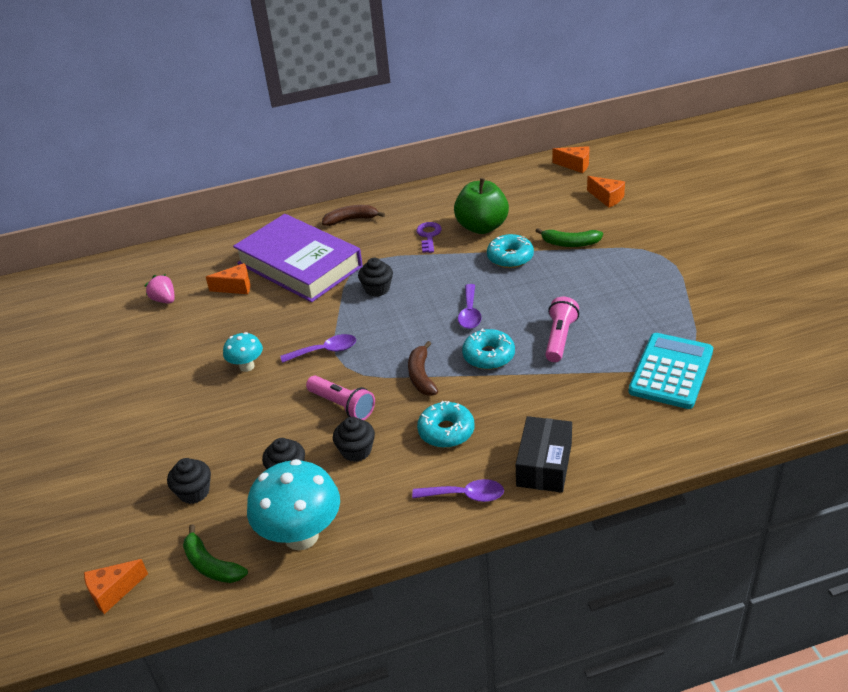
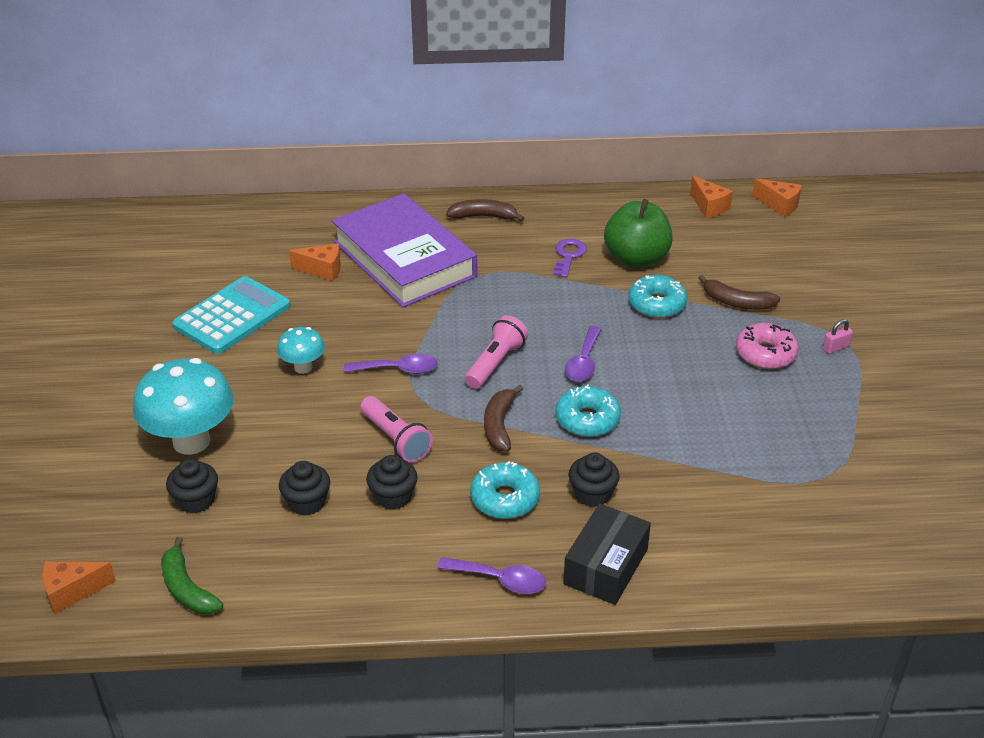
camera: 10 degrees right, 0 degrees up
(164, 300) = (237, 267): pink strawberry -> none
(301, 536) = (297, 580): turquoise mushroom -> turquoise mushroom (191, 441)
(377, 289) = (484, 308): black cupcake -> black cupcake (592, 494)
(560, 338) = (681, 417): pink flashlight -> pink flashlight (495, 363)
(570, 243) = (736, 302): green banana -> brown banana
(606, 277) = (765, 354): none -> pink donut
(607, 198) = (804, 255): orange cheese -> orange cheese (709, 206)
(656, 261) = (835, 348): none -> pink padlock
(671, 371) = (802, 490): turquoise calculator -> turquoise calculator (232, 316)

